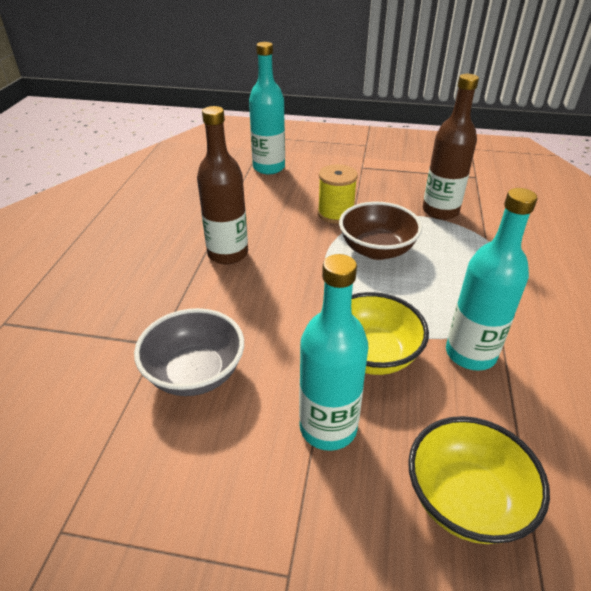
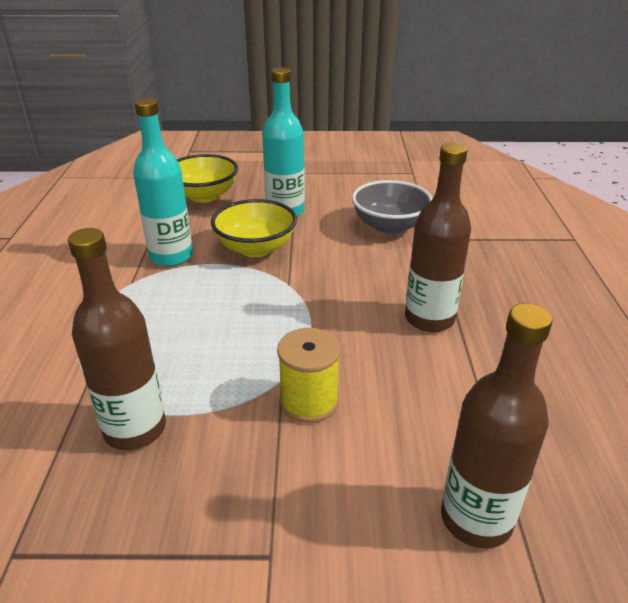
camera: 170 degrees right, 5 degrees down
(269, 168) = (476, 519): turquoise bottle -> brown bottle
(377, 250) = (246, 345): brown bowl -> none

